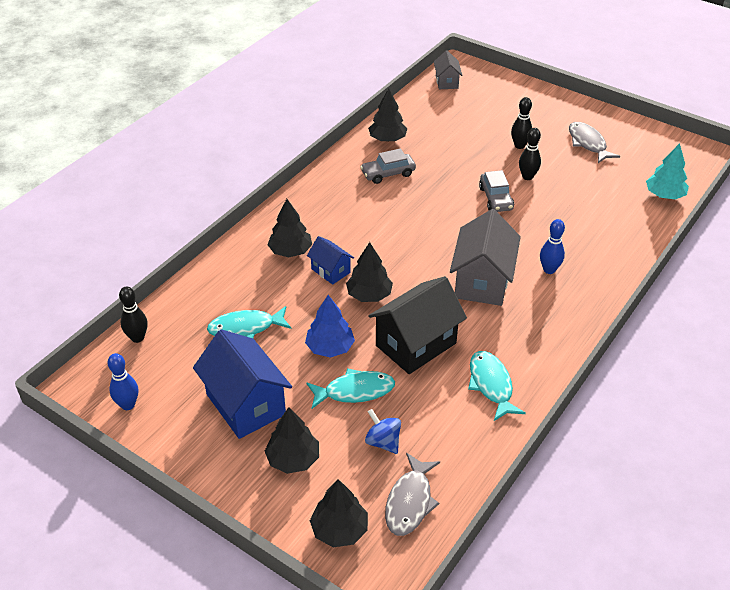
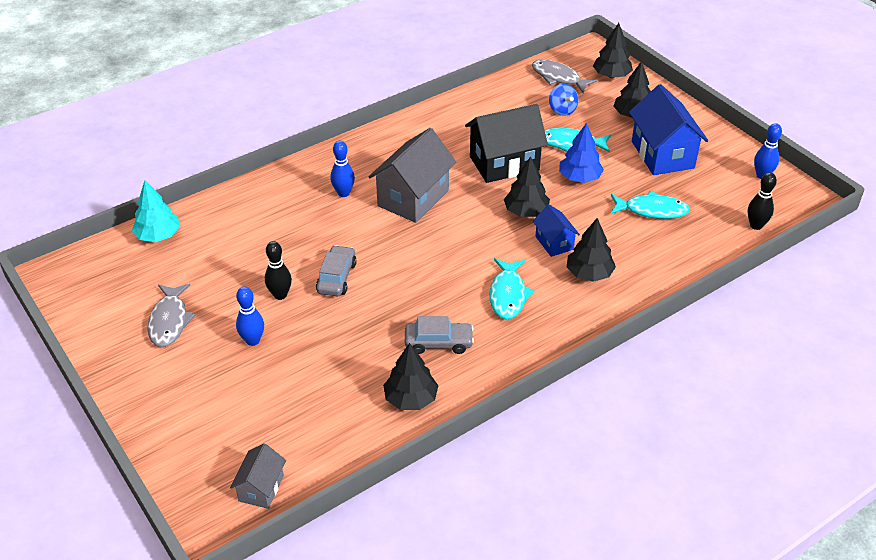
camera: 160 degrees left, 0 degrees up
(410, 502) = (558, 78): grey fish -> grey fish turned 90 degrees counterclockwise
(491, 385) = (460, 124): turquoise fish -> turquoise fish (508, 295)
(519, 145) = (253, 340): black bowling pin -> blue bowling pin

